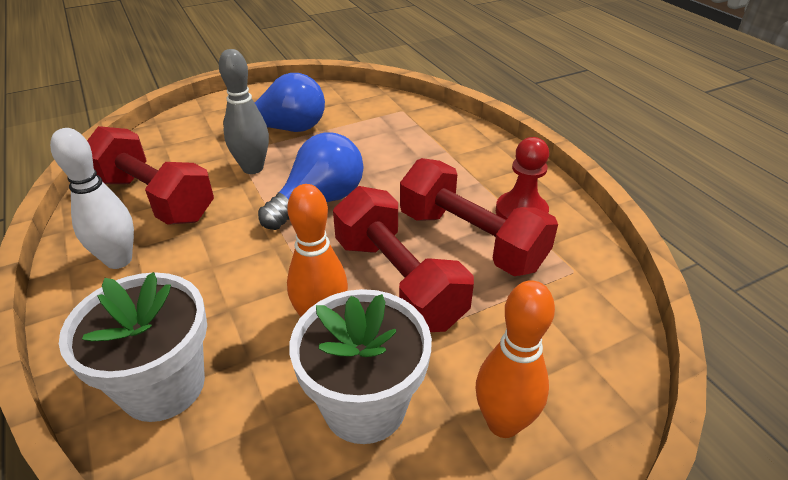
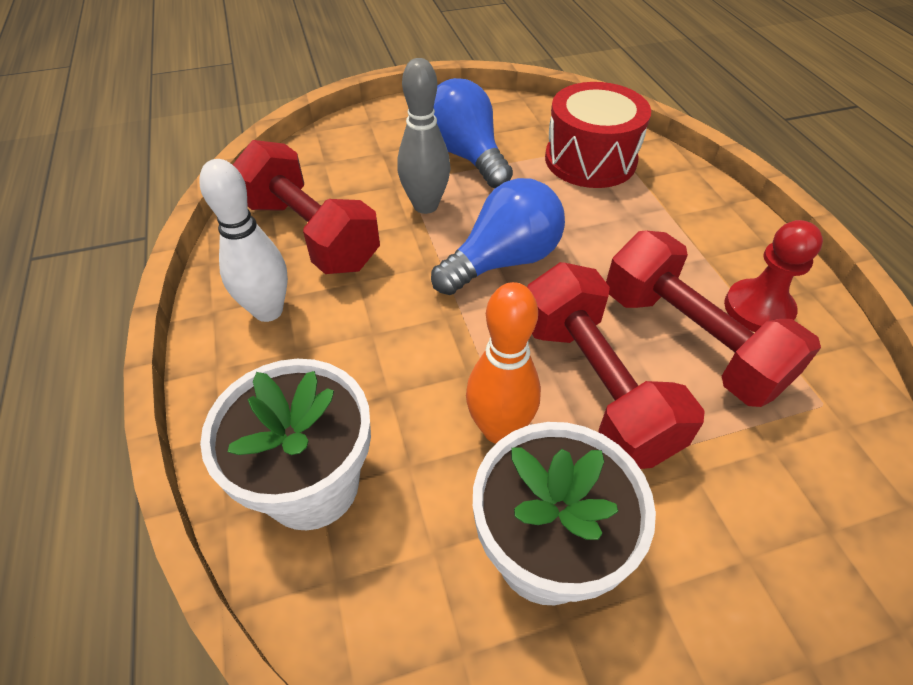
camera: 10 degrees right, 10 degrees up
(285, 129) = (466, 155): blue light bulb -> blue light bulb turned 120 degrees counterclockwise
(386, 123) = (590, 160): none -> red drum
(503, 423) = (718, 608): orange bowling pin -> none

